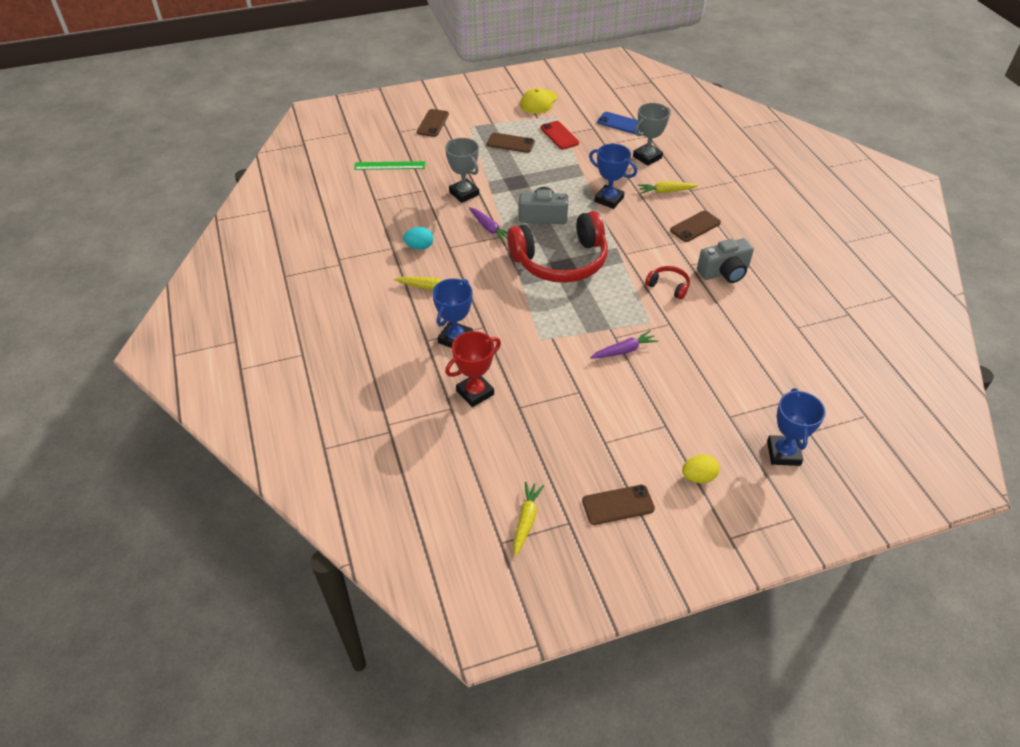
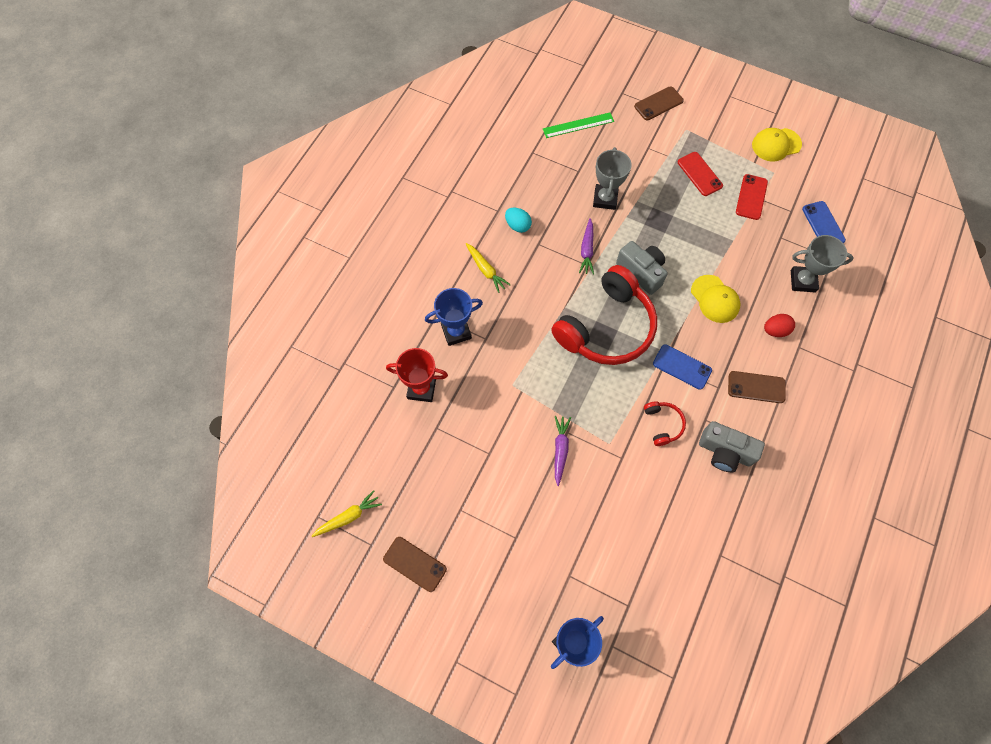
camera: 45 degrees right, 20 degrees up
(389, 165) = (578, 125): green ruler -> green ruler turned 60 degrees counterclockwise
(510, 143) = (699, 174): brown phone -> red phone
(560, 261) = (606, 327): red headphones -> red headphones turned 75 degrees counterclockwise
(609, 199) = (715, 299): blue trophy -> yellow cap
(624, 350) = (560, 450): purple carrot -> purple carrot turned 105 degrees counterclockwise
(638, 248) = (682, 367): none -> blue phone
(666, 191) = (775, 330): yellow carrot -> red egg
(698, 477) = (490, 598): yellow egg -> none

